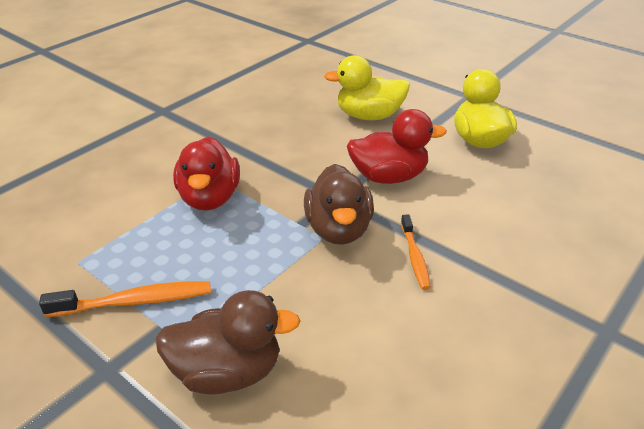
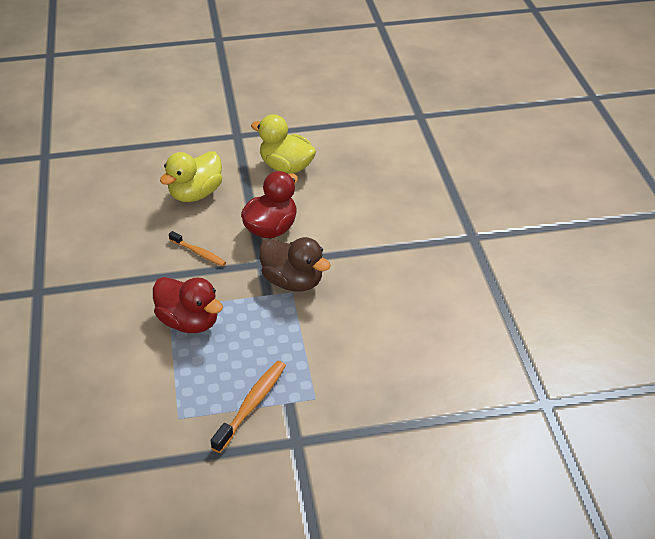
camera: 50 degrees left, 5 degrees up
(227, 372) = (351, 390): brown duck -> none
(415, 257) = (351, 266): orange toothbrush -> orange toothbrush (199, 253)

